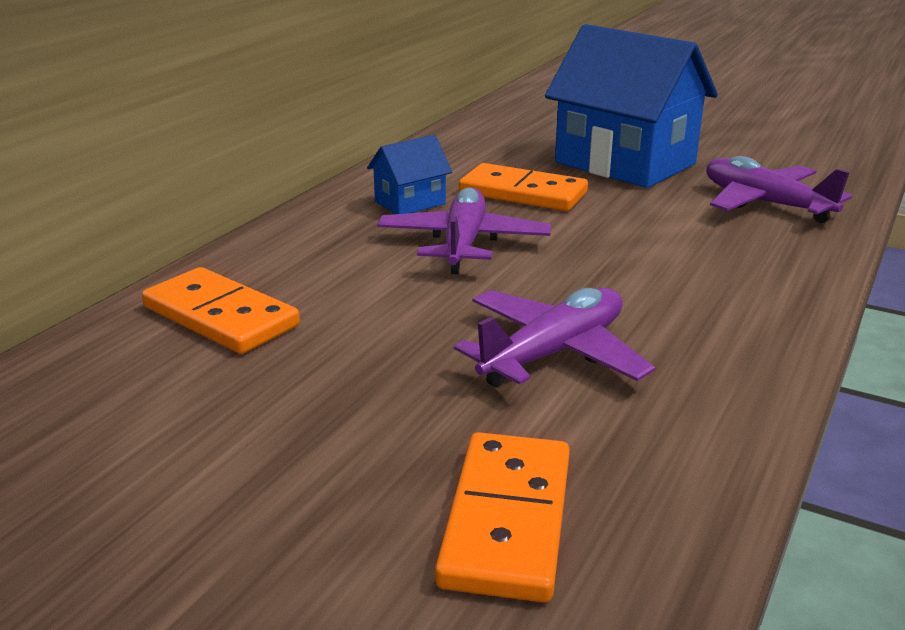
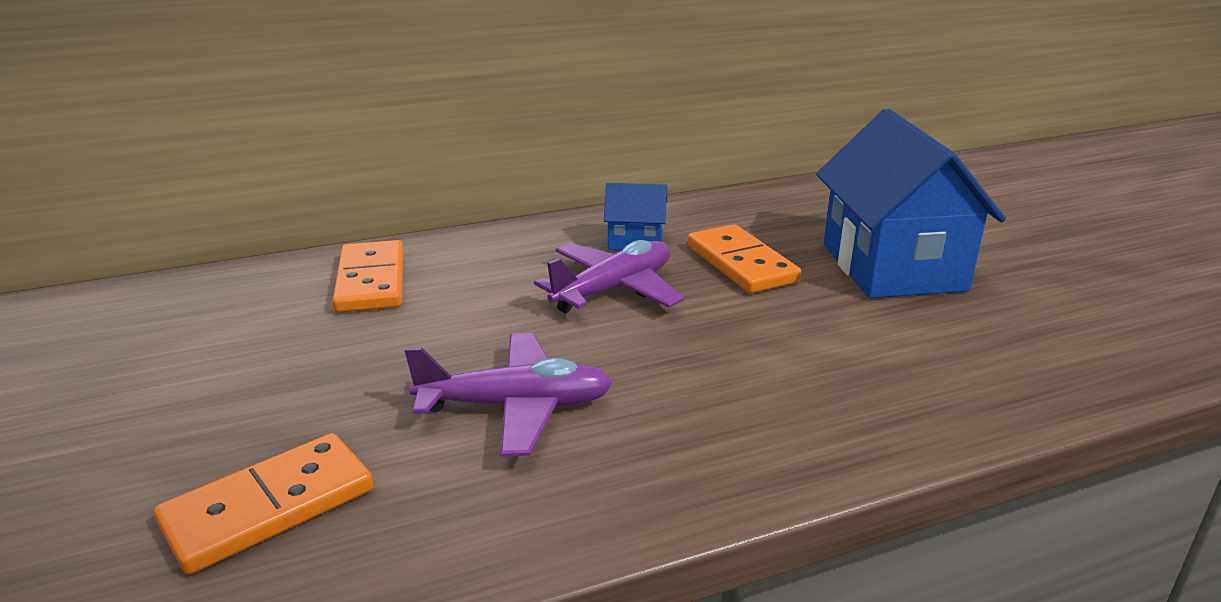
camera: 40 degrees right, 0 degrees up
(765, 204) = (970, 358): purple plane -> none

